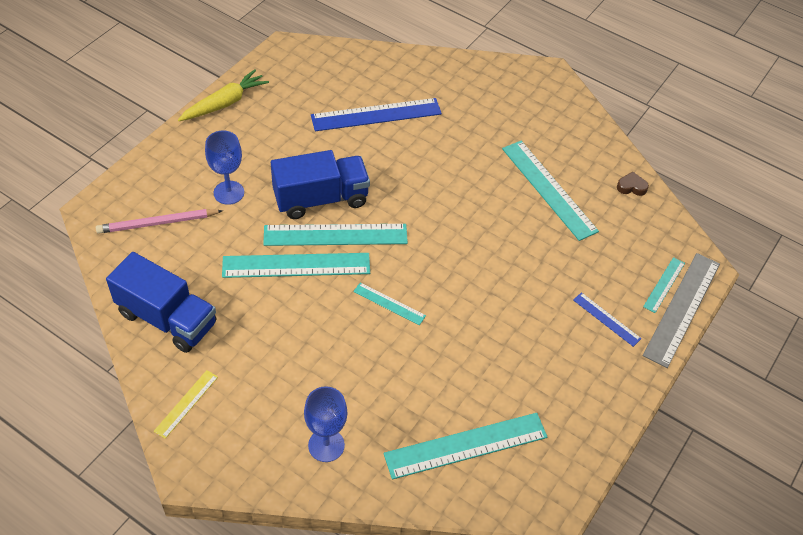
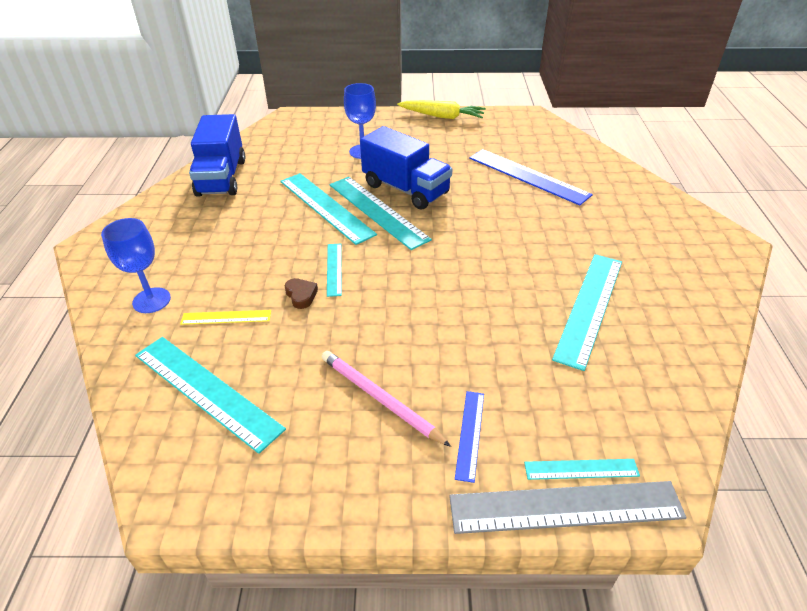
camera: 60 degrees right, 10 degrees down
(157, 223) = (303, 139): pink pencil -> pink pencil (380, 398)
(186, 403) = (149, 217): yellow ruler -> yellow ruler (226, 317)
(631, 187) = (684, 370): brown heart -> brown heart (301, 295)

